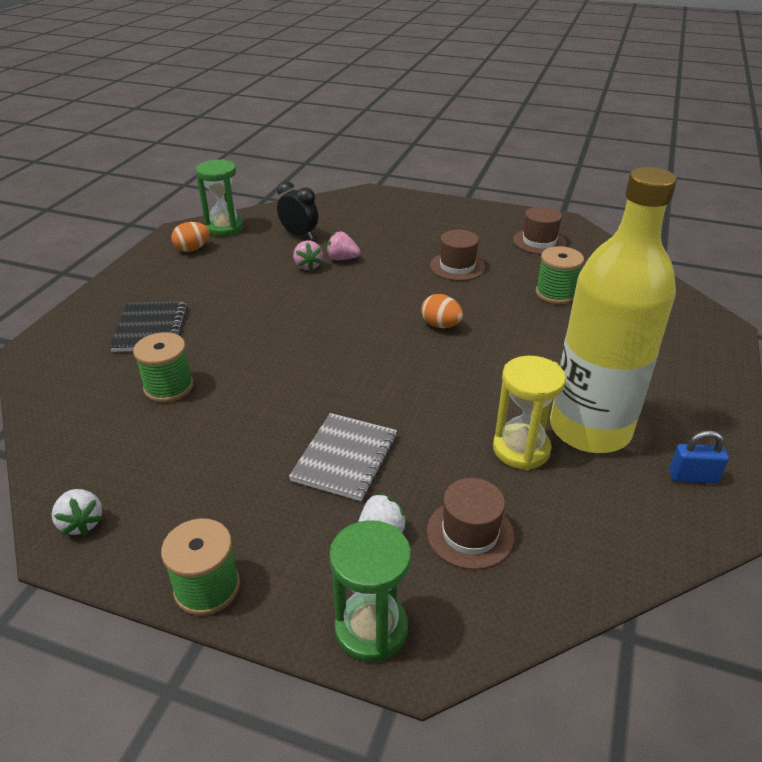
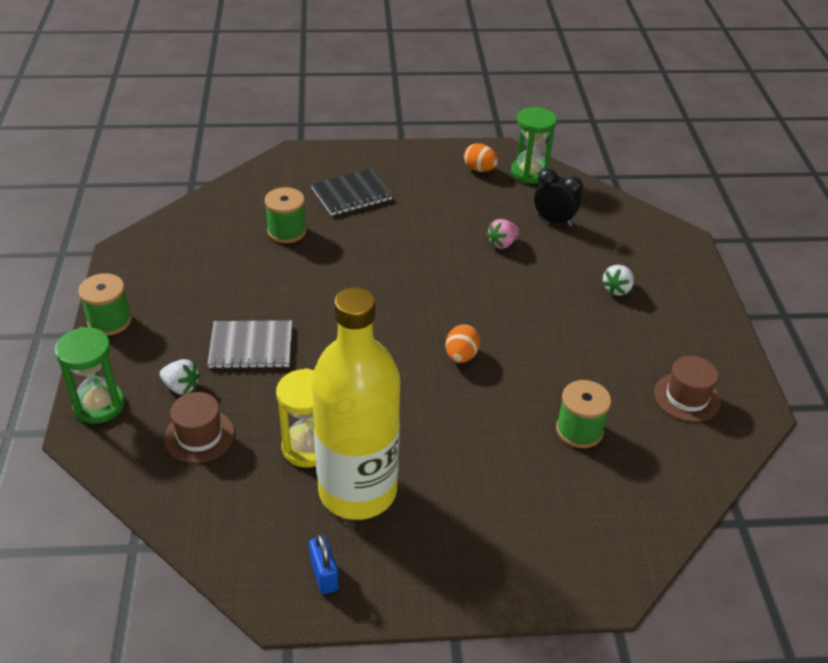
camera: 65 degrees right, 5 degrees up
(81, 523) = (142, 249): white strawberry -> white strawberry (617, 289)
(299, 235) = (554, 220): black clock -> black clock turned 75 degrees counterclockwise
(342, 259) = (532, 260): pink strawberry -> none
(457, 266) = (578, 343): brown hat -> none

